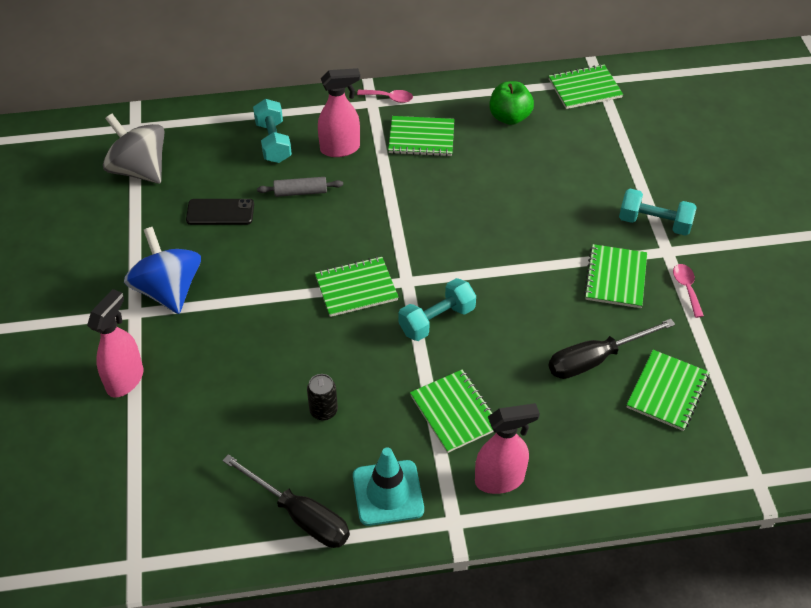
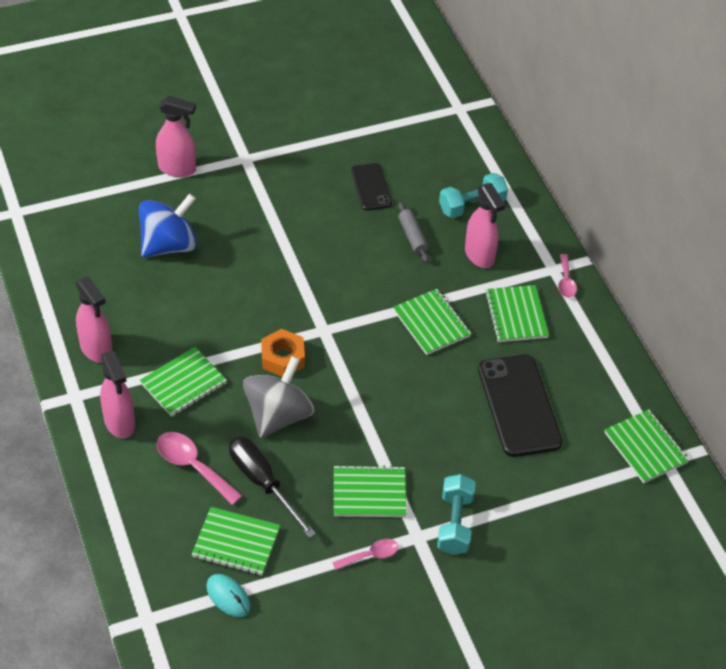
camera: 75 degrees right, 0 degrees up
(139, 170) = (406, 124): grey spinning top -> grey spinning top (278, 415)
(168, 290) = (273, 173): blue spinning top -> blue spinning top (169, 245)
(300, 515) = (68, 298): black screwdriver -> none
(323, 411) = (169, 295): black can -> none
(356, 288) = (306, 295): green notebook -> green notebook (431, 323)
(388, 493) = (96, 349): turquoise traffic cone -> pink spray bottle
(436, 320) = (283, 358): turquoise dumbbell -> orange nut
(509, 117) = (573, 384): green apple -> none
(527, 156) = (519, 405): none -> black phone
(568, 417) = (192, 466): none -> pink spoon
(731, 406) = (228, 596): none -> turquoise mouse

